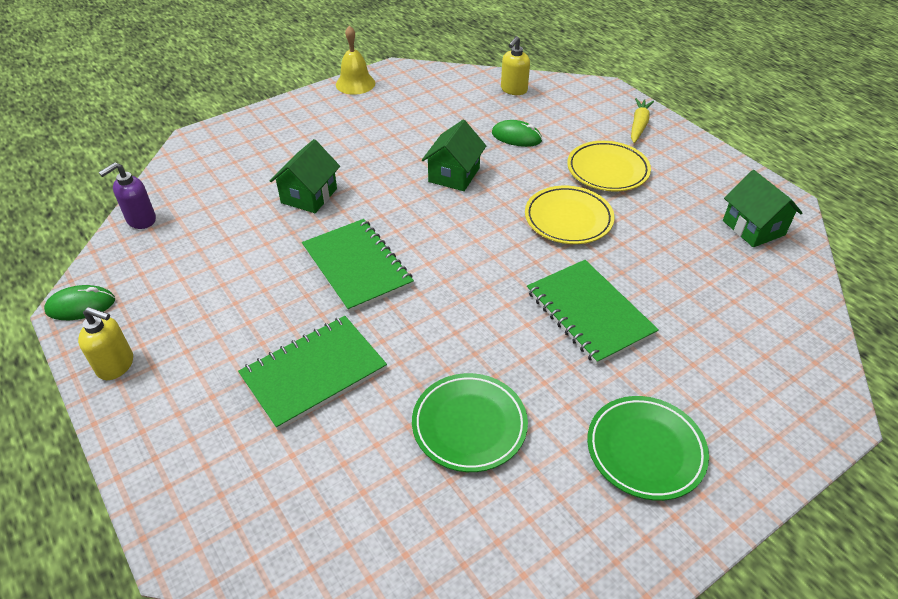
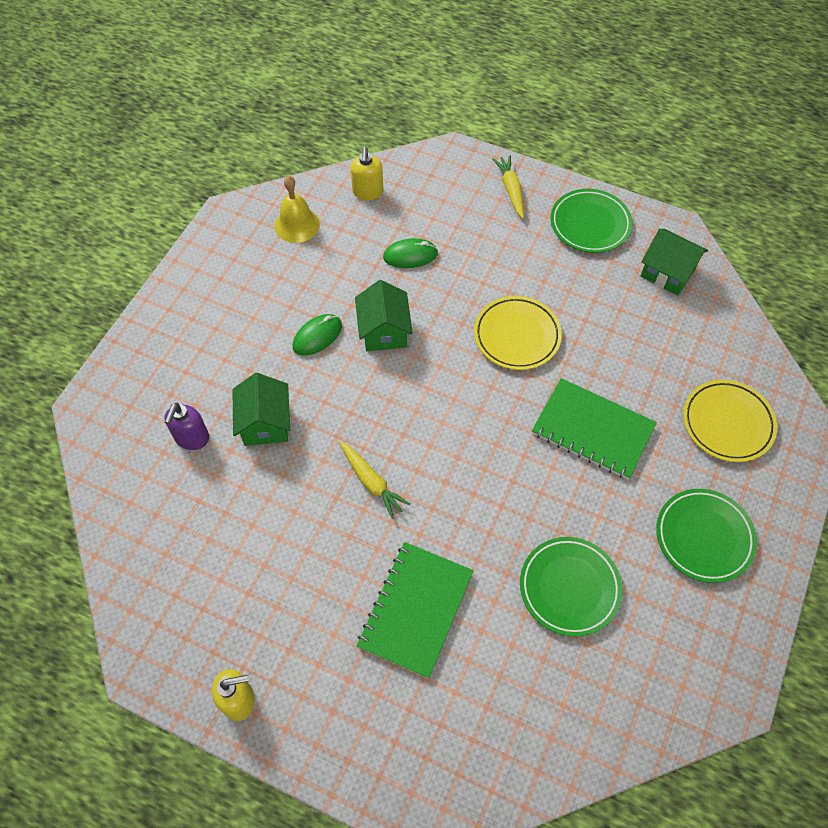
camera: 30 degrees left, 15 degrees up
(81, 306) = (148, 661): green mouse -> green mouse (317, 336)
(141, 220) = (120, 536): purple soap dispenser -> purple soap dispenser (192, 438)
(355, 84) = (200, 253): yellow bell -> yellow bell (297, 225)
(357, 266) = (371, 482): green notebook -> yellow carrot
(607, 170) = (516, 261): yellow plate -> yellow plate (727, 423)
(697, 169) = (590, 224): none -> green plate

